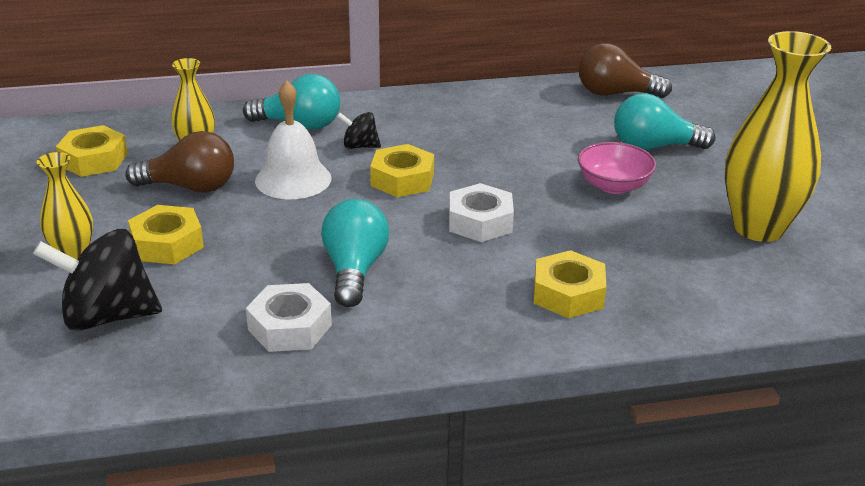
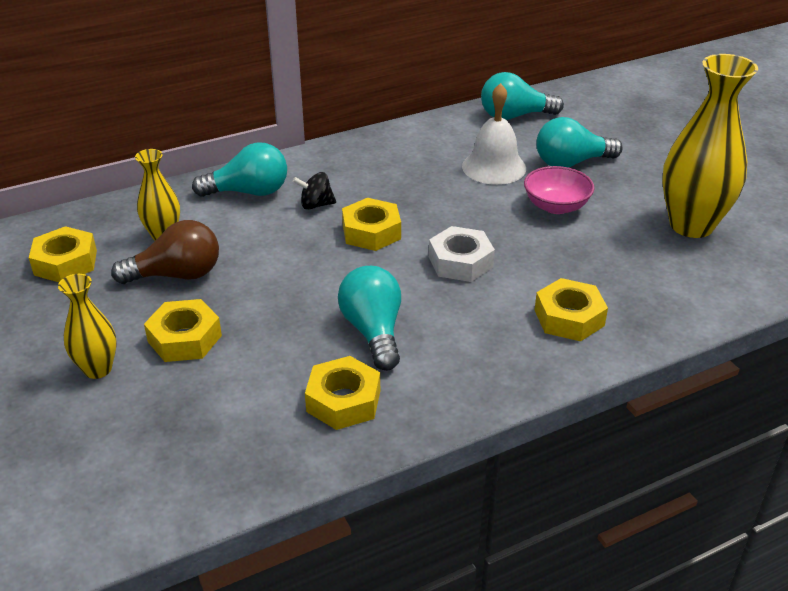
camera: 15 degrees left, 5 degrees up
(107, 316) = (165, 426): black spinning top -> none
(290, 327) = (343, 401): white nut -> yellow nut
(293, 179) = (271, 249): white bell -> white bell (494, 167)
(615, 94) = (515, 116): brown light bulb -> turquoise light bulb

